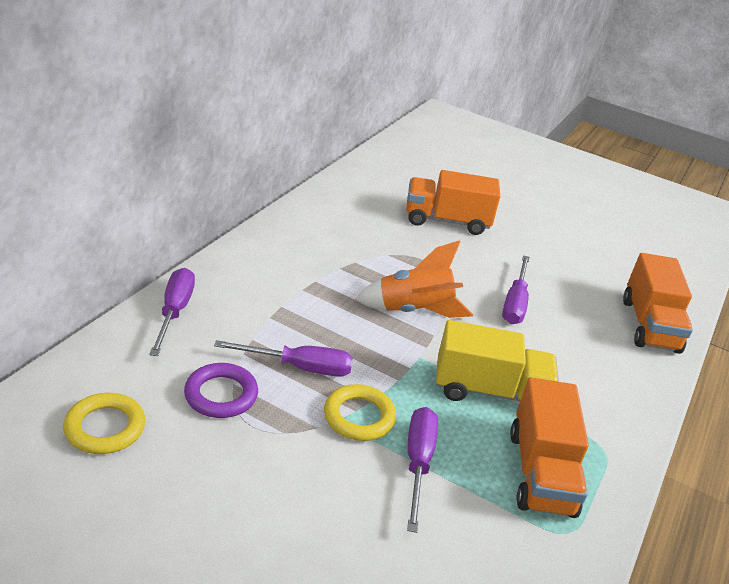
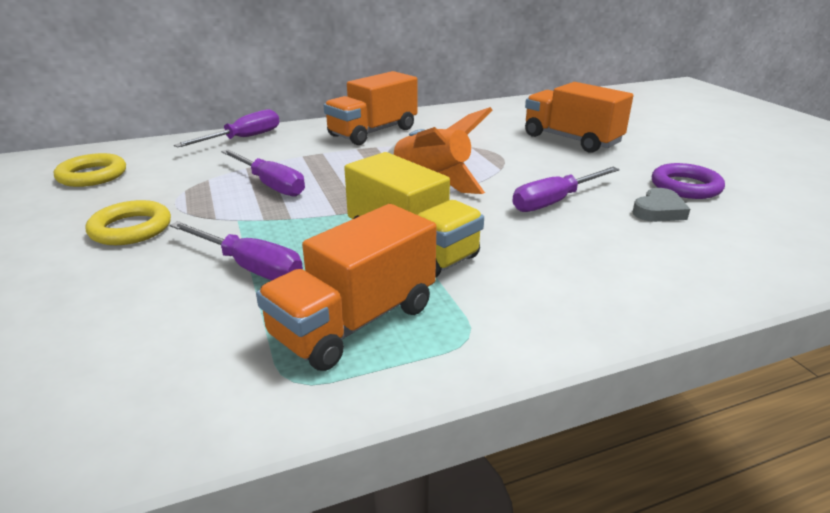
camera: 45 degrees right, 5 degrees down
(221, 395) = (188, 182): purple ring -> purple ring (685, 186)
(359, 417) = (259, 223): yellow ring -> yellow ring (131, 228)
(418, 463) = (249, 267): purple screwdriver -> purple screwdriver turned 75 degrees clockwise
(577, 289) = (658, 211): none -> grey heart
(649, 325) = (728, 263): orange truck -> orange truck (373, 132)

